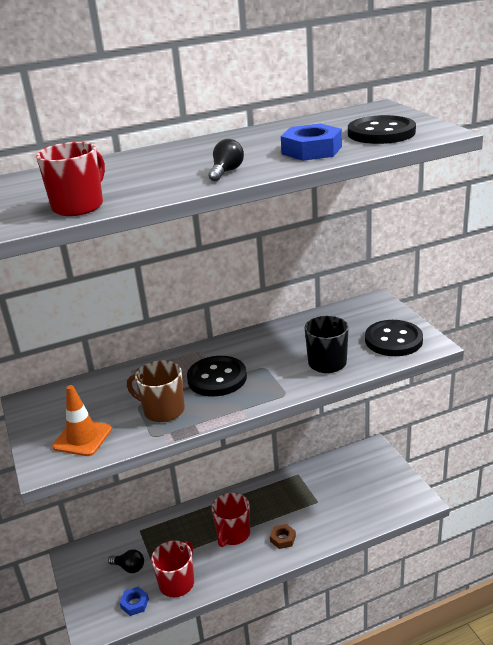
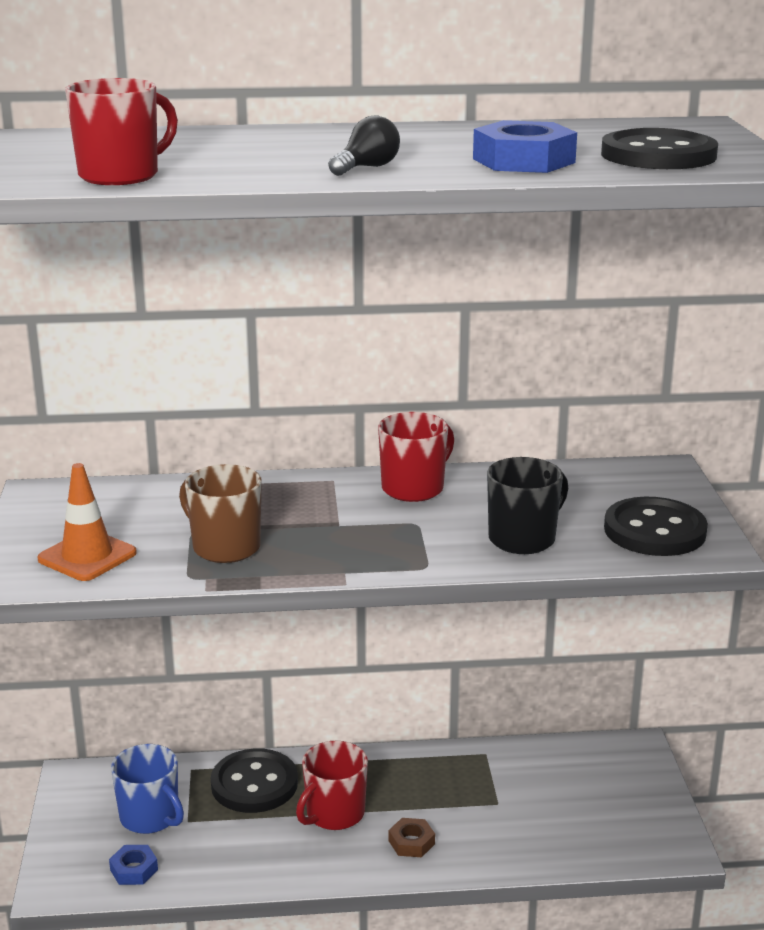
camera: 15 degrees right, 5 degrees down
(129, 567) = (150, 817): black light bulb -> blue mug
(177, 582) = (212, 859): red mug -> red mug (414, 488)
(217, 378) = (333, 523): black button -> black button (254, 784)

